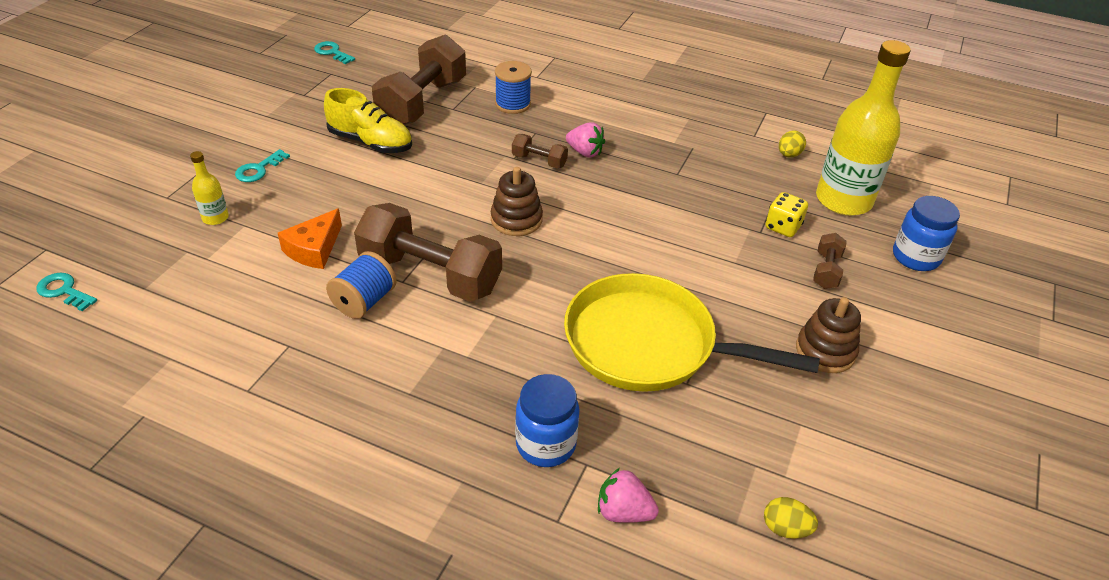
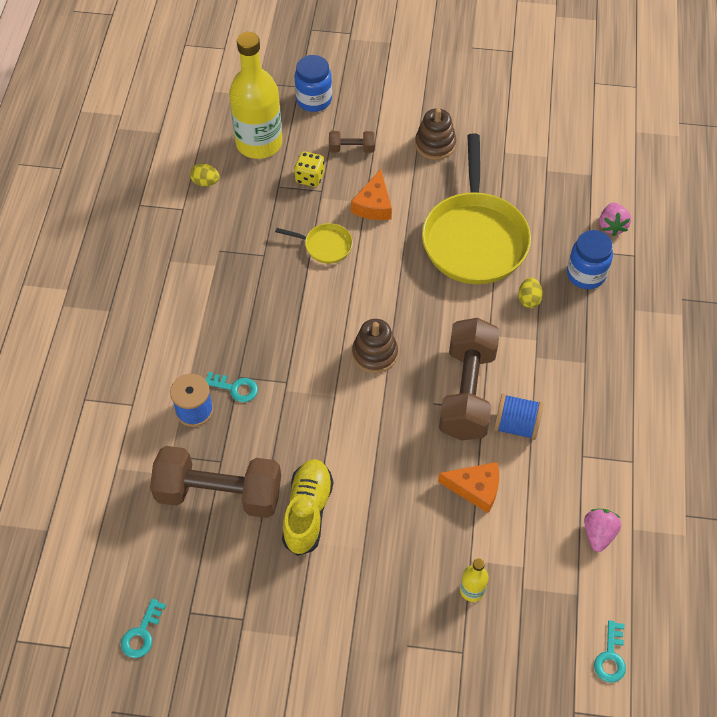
camera: 105 degrees left, 15 degrees up
(258, 169) = (389, 592): turquoise key -> turquoise key (235, 388)
(539, 161) = (284, 360): brown dumbbell -> none
(585, 152) = (257, 329): pink strawberry -> pink strawberry (598, 534)
(676, 217) = (325, 246): none -> yellow pan
(728, 268) = (373, 205): none -> orange cheese
(785, 528) = (583, 153): yellow egg -> yellow egg (529, 299)

